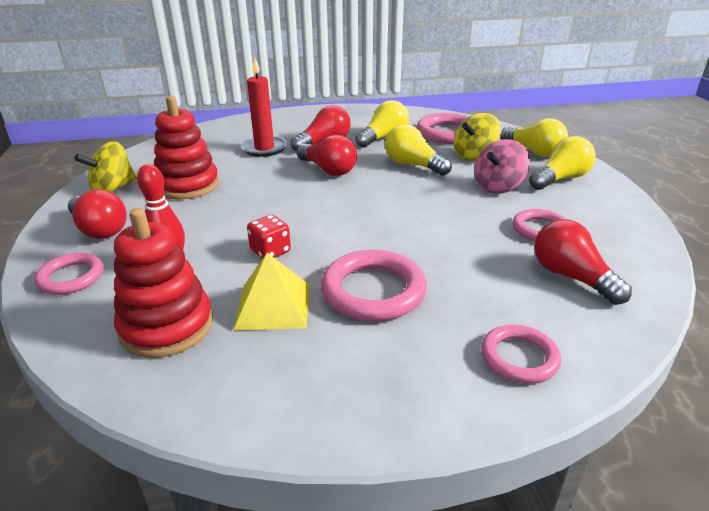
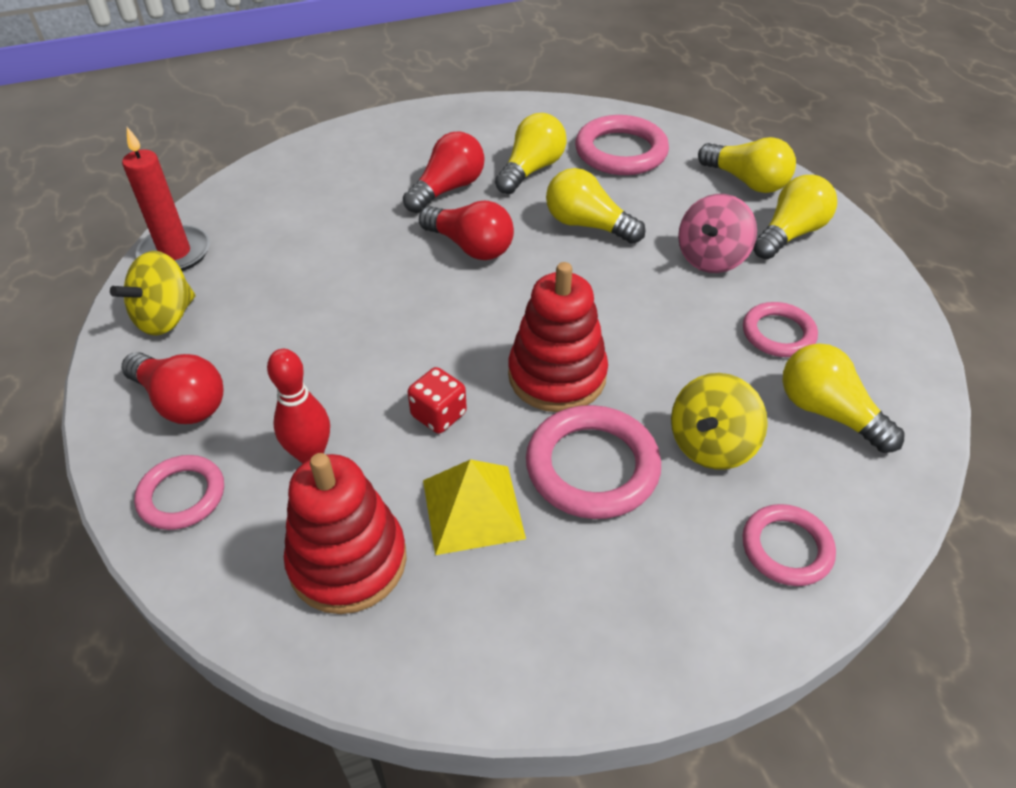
camera: 10 degrees left, 15 degrees up
(188, 185) = (276, 299): red stacking toy -> red stacking toy (557, 376)
(264, 148) = (362, 209): red candle -> red candle (175, 253)
(475, 156) = (668, 197): yellow spinning top -> yellow spinning top (711, 444)
(571, 277) = (827, 412): red light bulb -> yellow light bulb

